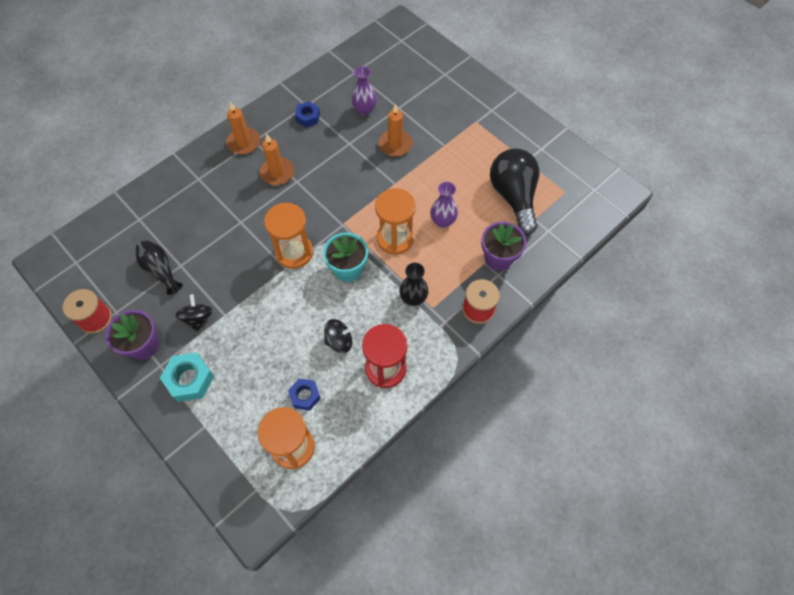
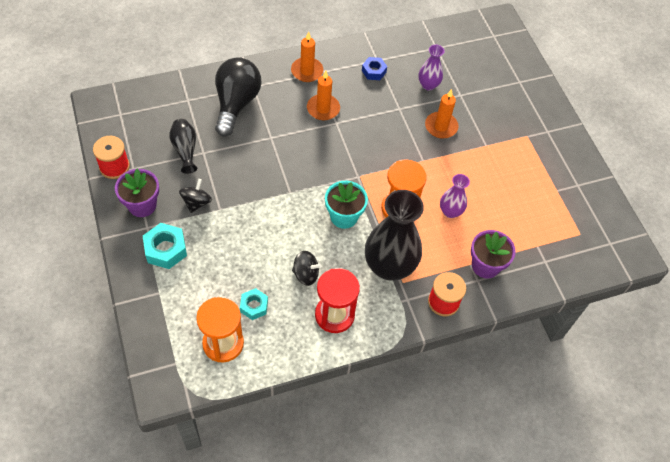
camera: 20 degrees right, 5 degrees down
(294, 252) = (304, 182): orange hourglass -> none
(305, 396) = (254, 306): blue nut -> turquoise nut
(413, 298) = (389, 266): black vase -> black vase, size x1.99
(513, 197) = (528, 218): black light bulb -> black light bulb (236, 104)

